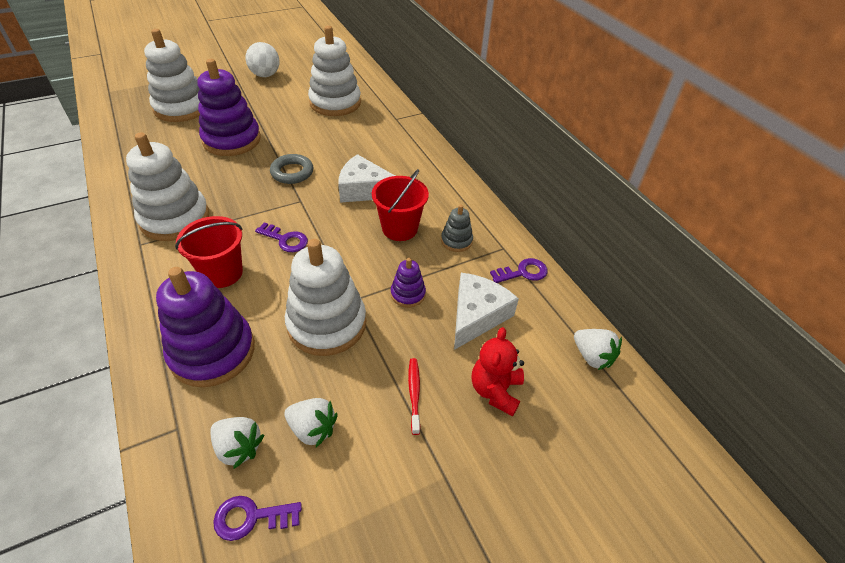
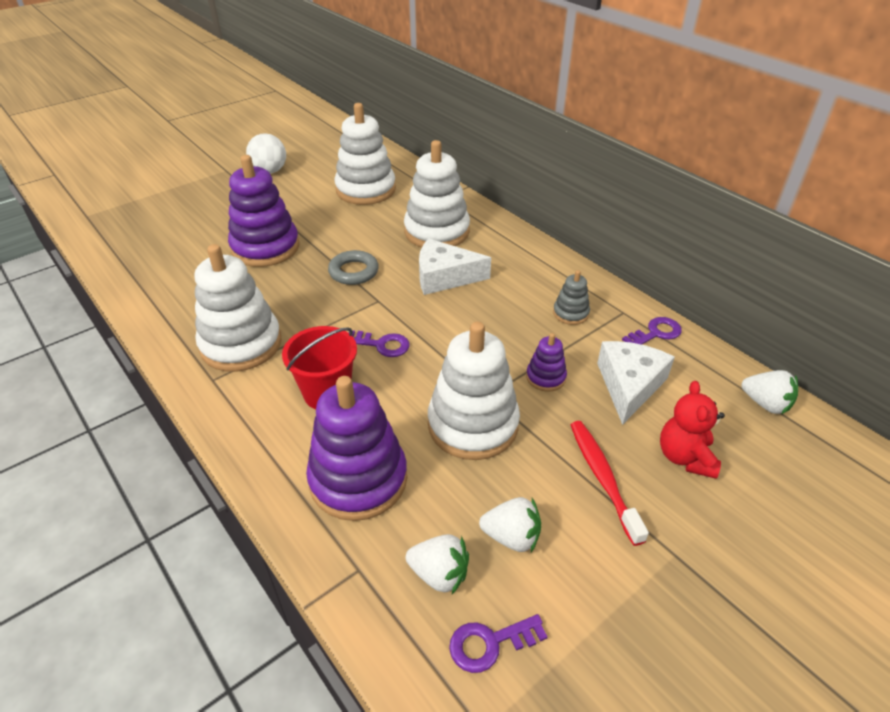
camera: 10 degrees left, 5 degrees down
(181, 108) = (187, 221): white stacking toy -> white stacking toy (437, 231)
(399, 228) = (503, 311): red bucket -> none
(414, 394) = (602, 478): red toothbrush -> red toothbrush, size x1.58

